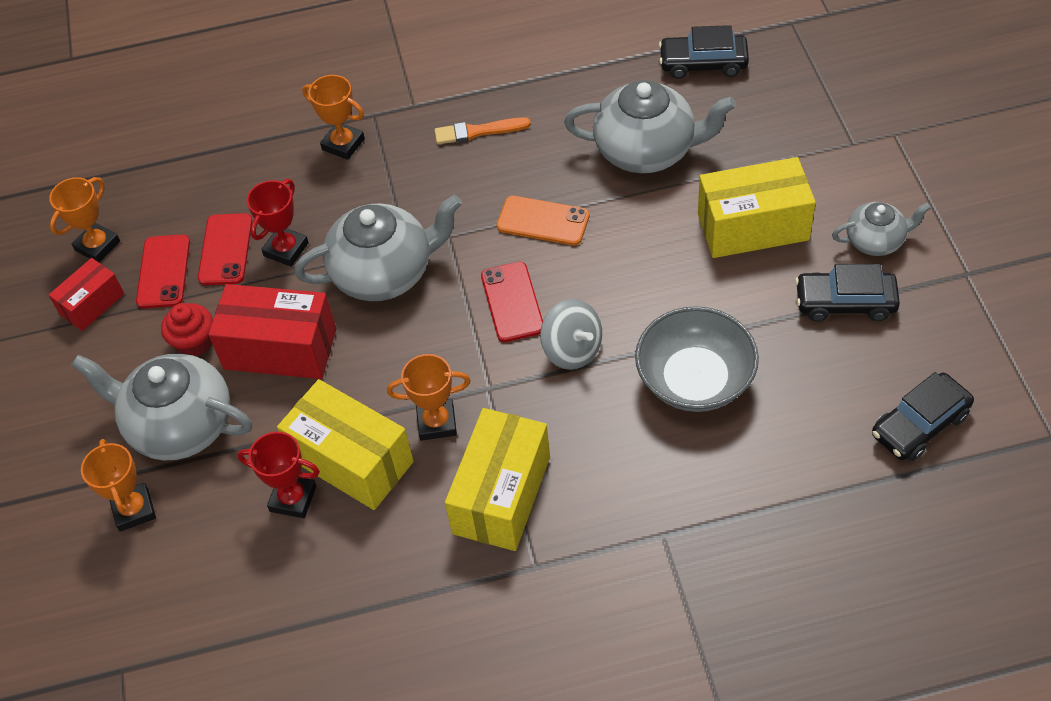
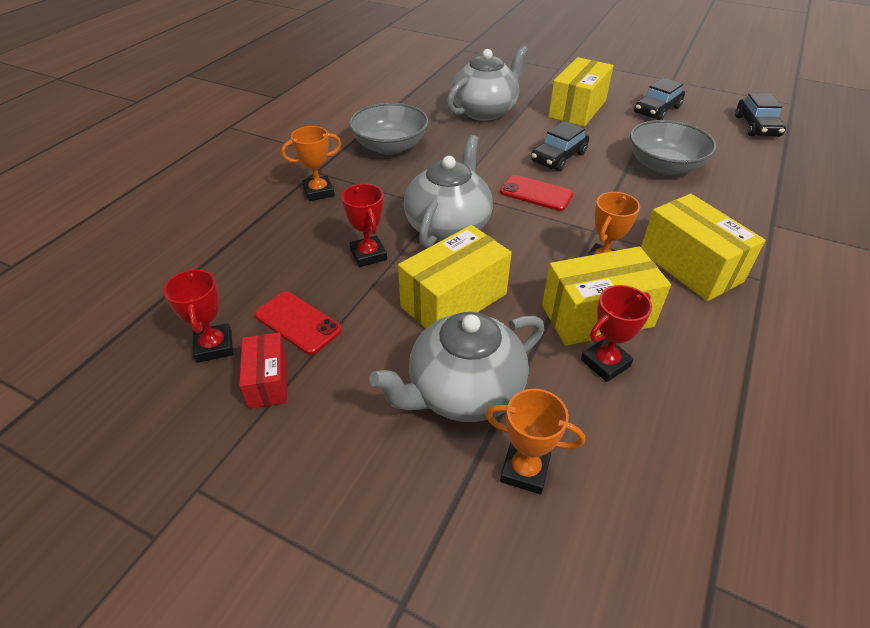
camera: 55 degrees left, 10 degrees down
(97, 246) = (214, 346): orange trophy -> red trophy
(194, 342) = (390, 341): red cupcake -> none
(225, 249) = (325, 281): red phone -> none
(280, 349) = (454, 300): red box -> yellow box
(478, 131) = (390, 146): orange brush -> grey bowl
(543, 221) = (488, 158): orange phone -> none
(572, 349) = (598, 191): grey spinning top -> none
(703, 63) = (452, 76): black car -> black car (558, 157)
(876, 241) = (626, 88): grey teapot -> none

